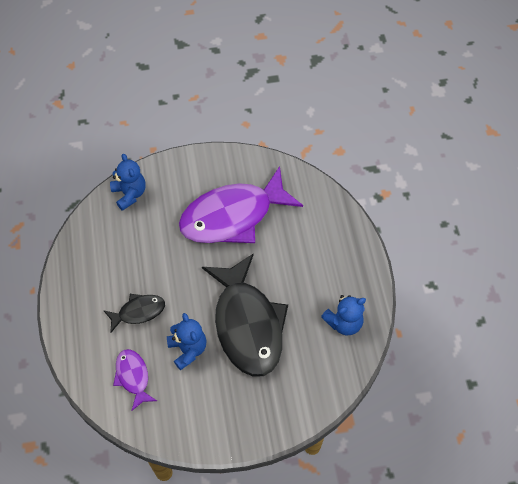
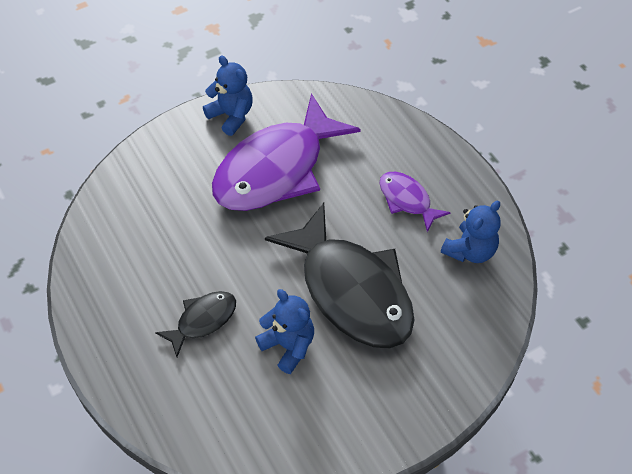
camera: 20 degrees left, 5 degrees down
(129, 194) = (130, 181): blue teddy bear -> blue teddy bear (231, 115)
(133, 377) = (230, 404): purple fish -> purple fish (407, 200)

